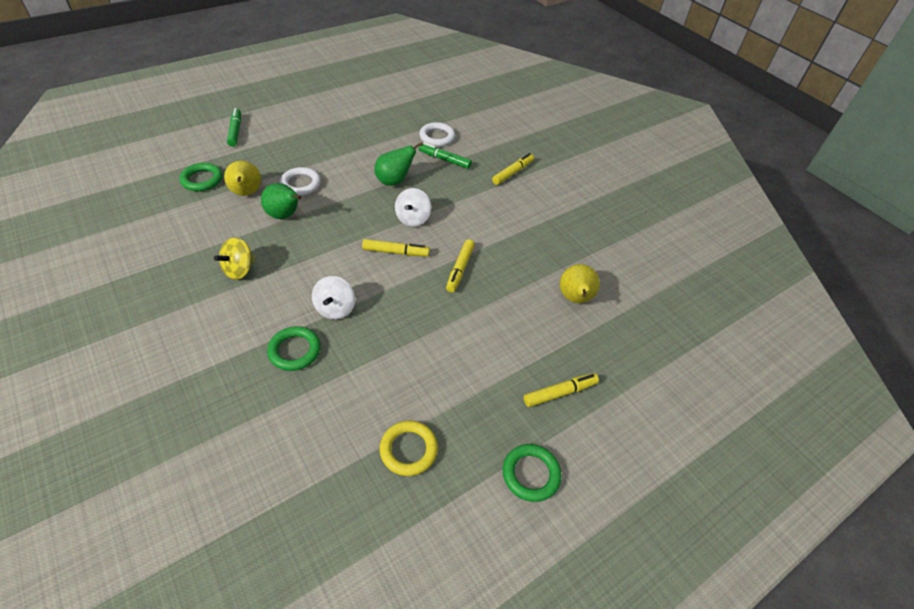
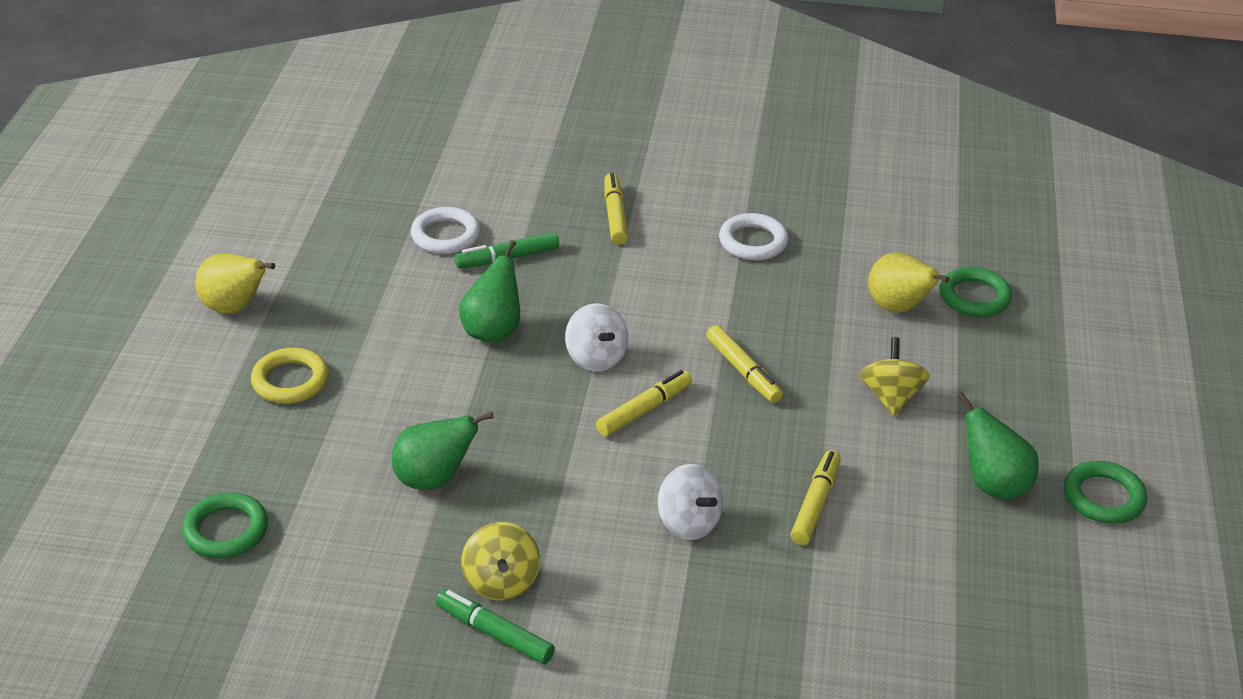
camera: 45 degrees left, 10 degrees down
(235, 131) = (138, 434): green marker -> green marker (495, 634)
(247, 193) = (328, 495): yellow pear -> yellow pear (235, 307)
(295, 351) = (725, 599): green ring -> green ring (974, 297)
(300, 184) = (379, 427): white ring -> white ring (753, 242)
(408, 450) = (982, 575): yellow ring -> yellow ring (290, 381)
(485, 414) = (993, 485): none -> green pear
(505, 333) = (891, 397): none -> yellow spinning top
(559, 393) = (1021, 409): yellow marker -> yellow marker (815, 504)

